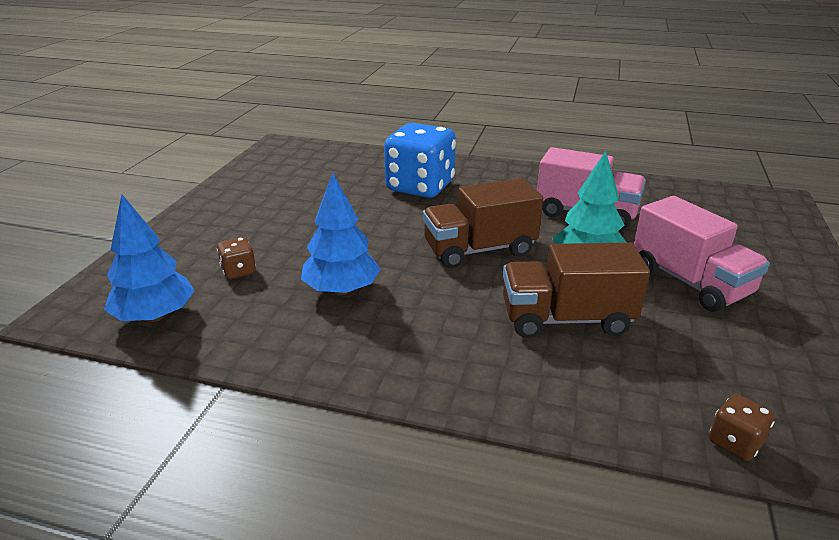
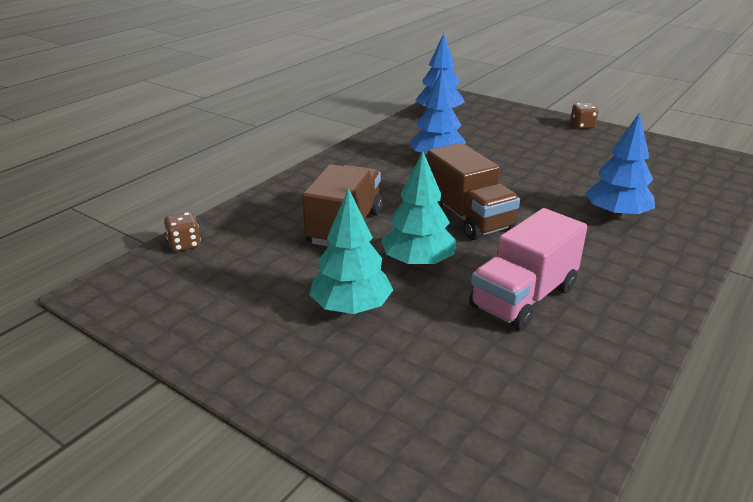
camera: 110 degrees right, 0 degrees up
(238, 271) = (479, 133): brown dice -> brown dice (582, 126)
(420, 187) = (616, 215): blue dice -> blue tree
(479, 250) = (468, 217): brown truck -> brown truck turned 150 degrees clockwise
(690, 282) = (351, 308): pink truck -> turquoise tree

